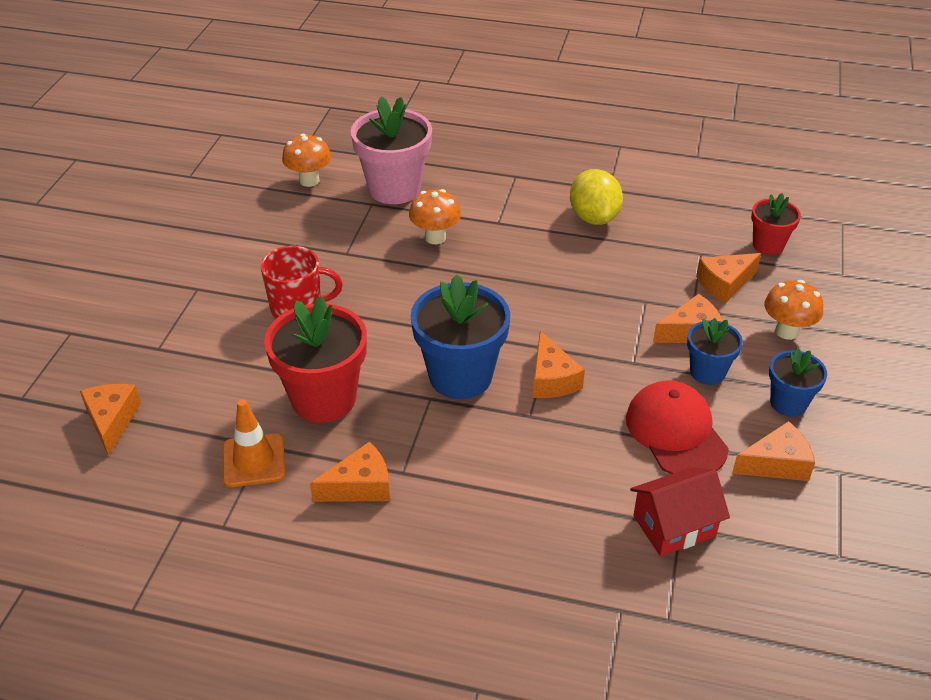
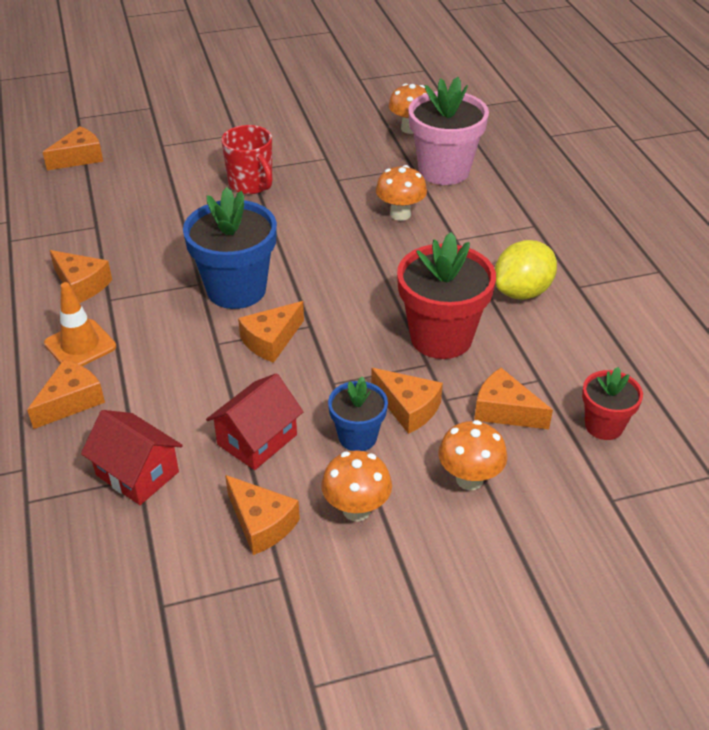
camera: 60 degrees right, 0 degrees up
(254, 460) = (78, 228): orange traffic cone -> orange traffic cone (80, 345)
(323, 399) = (161, 233): red flower pot -> red flower pot (441, 337)
(544, 547) = (71, 401): none -> orange cheese
(676, 432) = (257, 439): red cap -> red house
(788, 403) = (356, 509): blue flower pot -> orange mushroom

